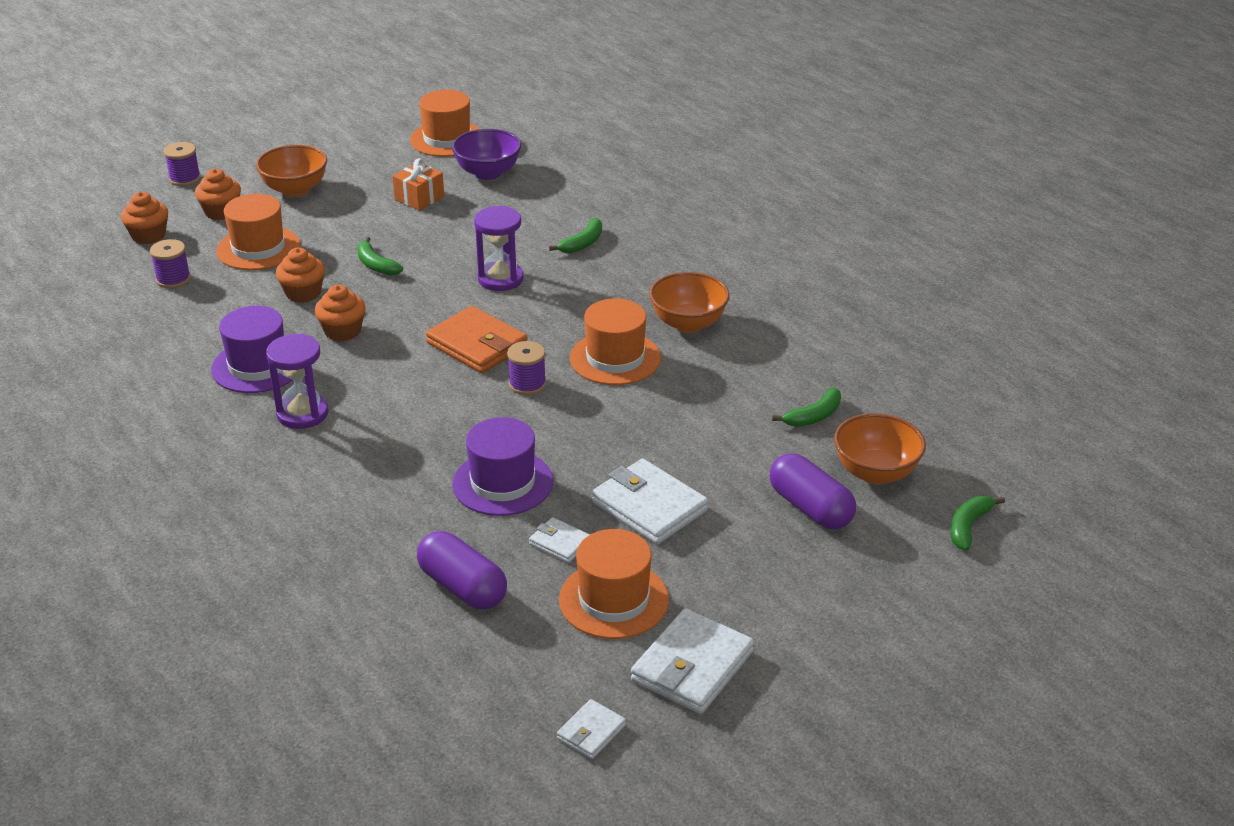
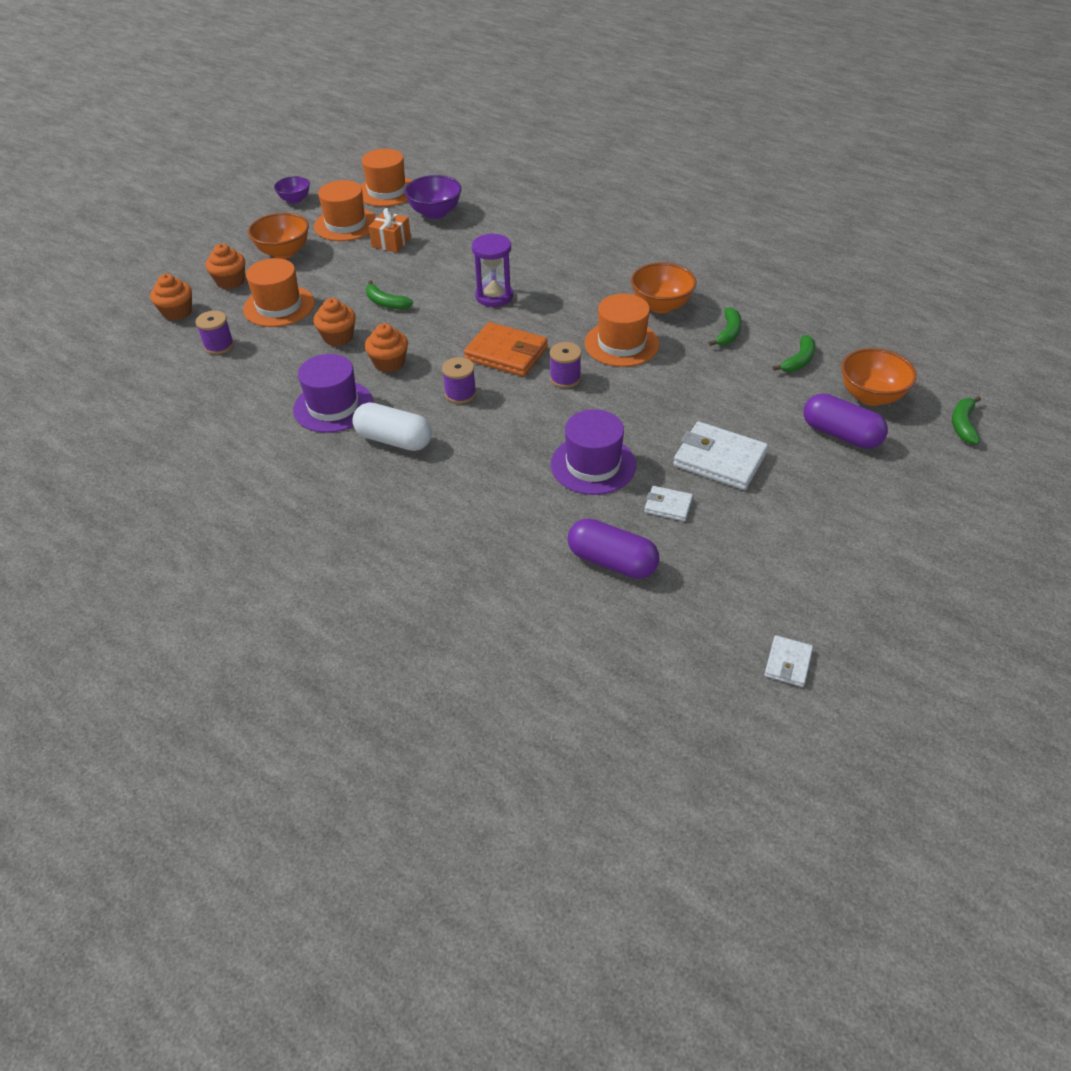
camera: 15 degrees left, 10 degrees up
(185, 178) = (183, 259): purple spool -> purple spool (460, 394)
(302, 413) = (394, 440): purple hourglass -> white capsule
(339, 132) = (295, 200): none -> purple bowl
(582, 243) = (542, 256): green banana -> green banana (728, 333)
(613, 600) = (738, 544): orange hat -> orange hat (346, 224)
(692, 666) = (832, 586): white wallet -> none

